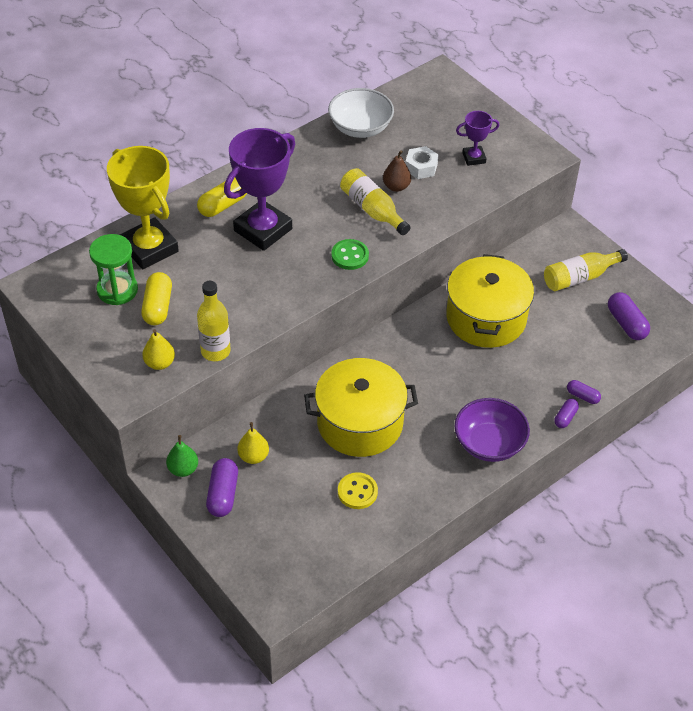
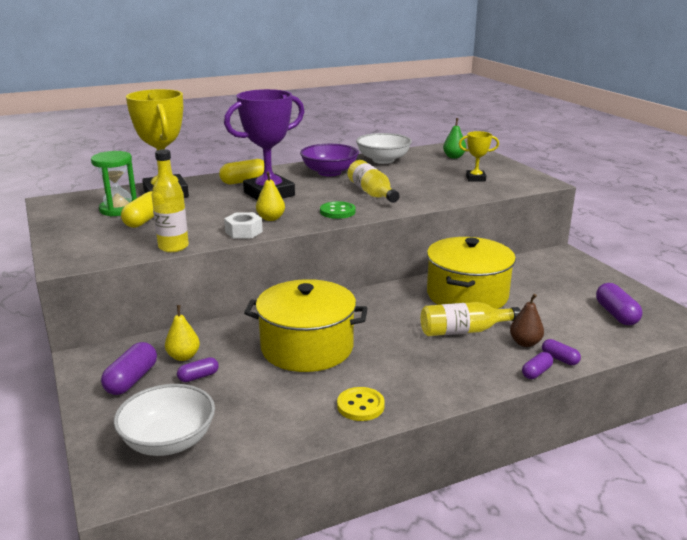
camera: 15 degrees right, 25 degrees down
(159, 363) = (116, 248): yellow pear -> yellow pear (271, 218)
(183, 469) = (107, 356): green pear -> green pear (454, 157)
(280, 479) = (198, 377): none -> purple capsule
(292, 555) = (168, 441): none -> white bowl
(357, 492) = (275, 398): yellow button -> yellow button (360, 406)
(396, 187) = (399, 185): brown pear -> brown pear (525, 343)
(421, 167) = (426, 179): white nut -> white nut (244, 232)
(474, 158) = (475, 178): purple trophy -> yellow trophy
(489, 443) = (442, 381): purple bowl -> purple bowl (329, 172)
(579, 277) = (569, 281): yellow bottle -> yellow bottle (463, 331)

